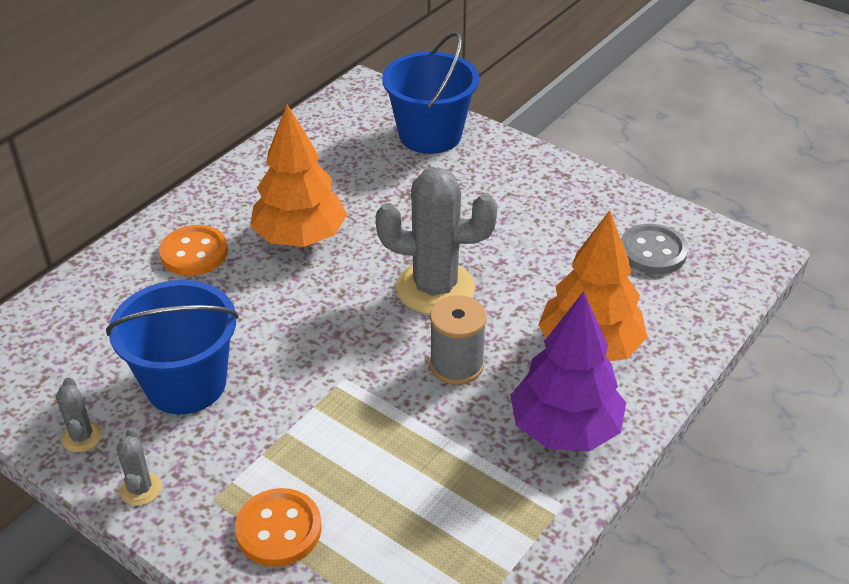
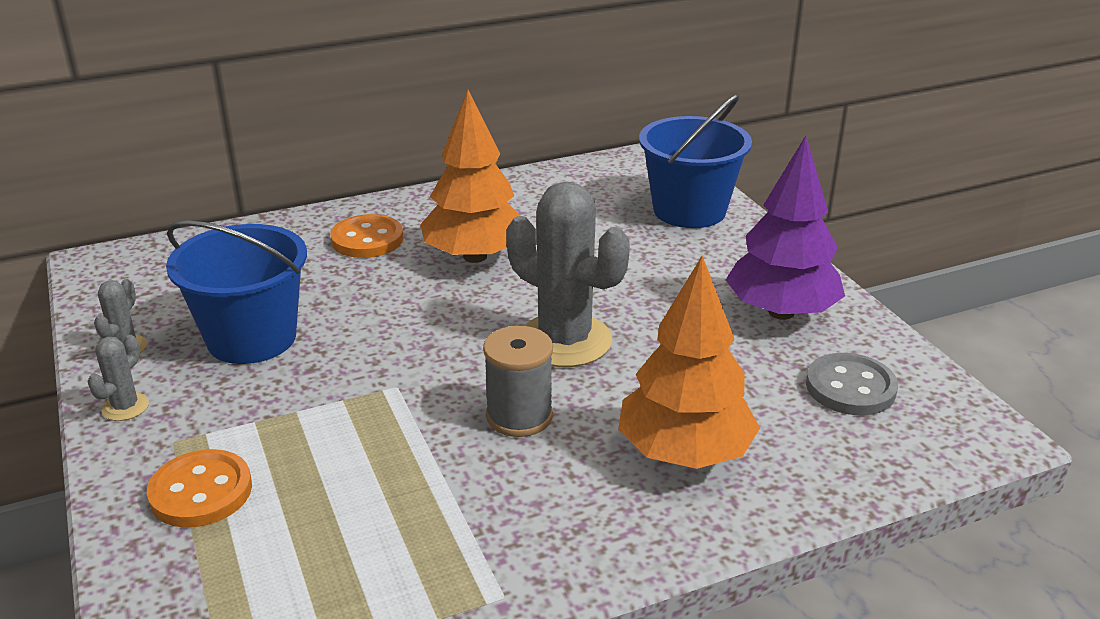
camera: 30 degrees right, 10 degrees down
(565, 429) = (579, 522): purple tree -> purple tree (781, 312)

